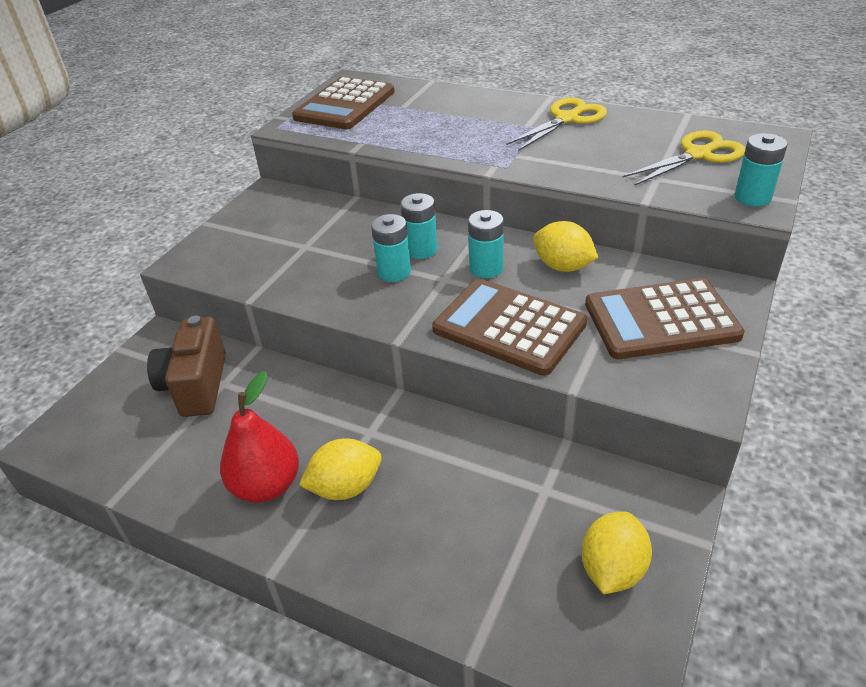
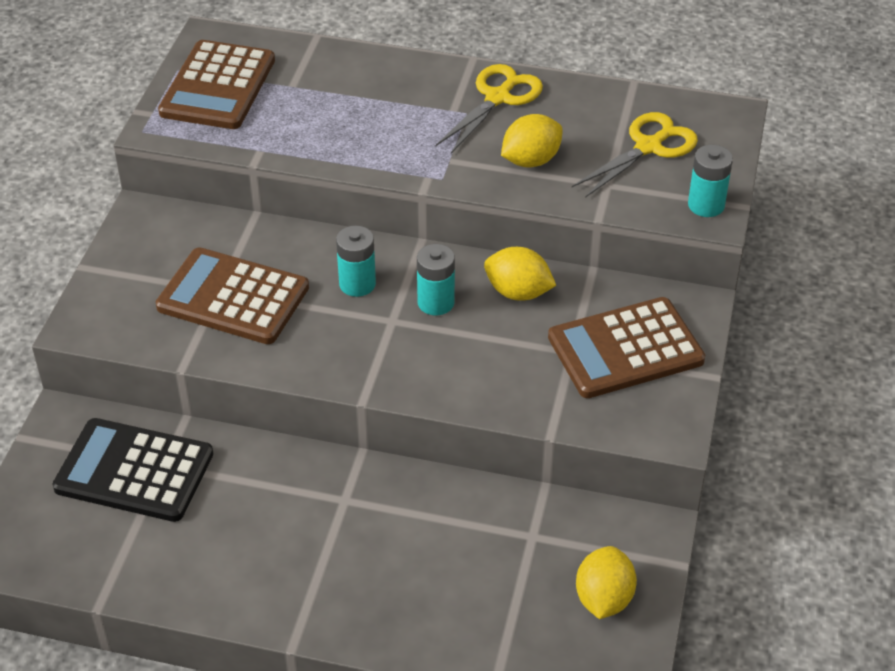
camera: 15 degrees left, 5 degrees up
(196, 385) = (134, 471): brown camera -> black calculator
(266, 486) = (256, 569): red pear -> none
(345, 487) = (337, 559): yellow lemon -> yellow lemon (531, 160)
(394, 272) = (335, 316): turquoise battery -> none
(509, 327) = (475, 373): brown calculator -> brown calculator (233, 297)

